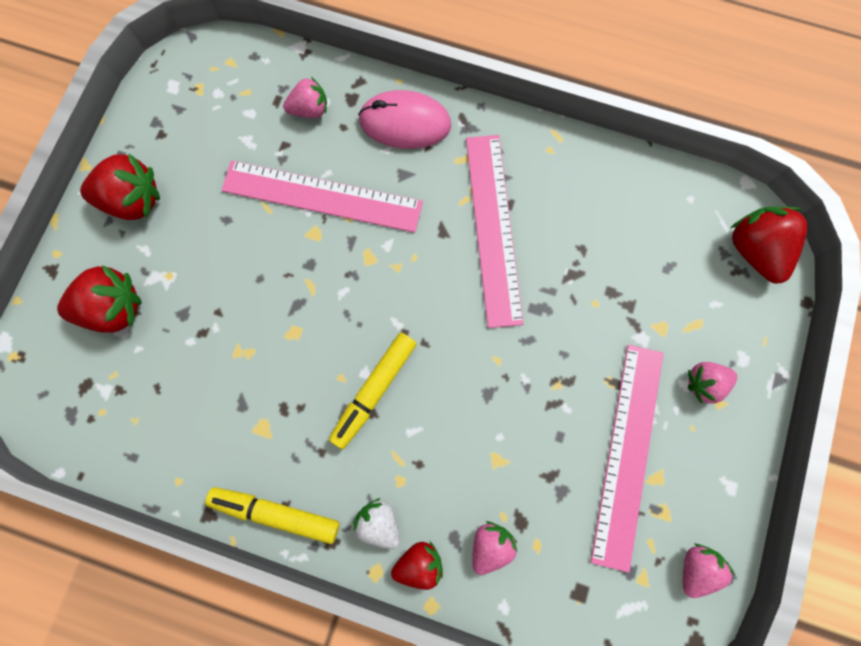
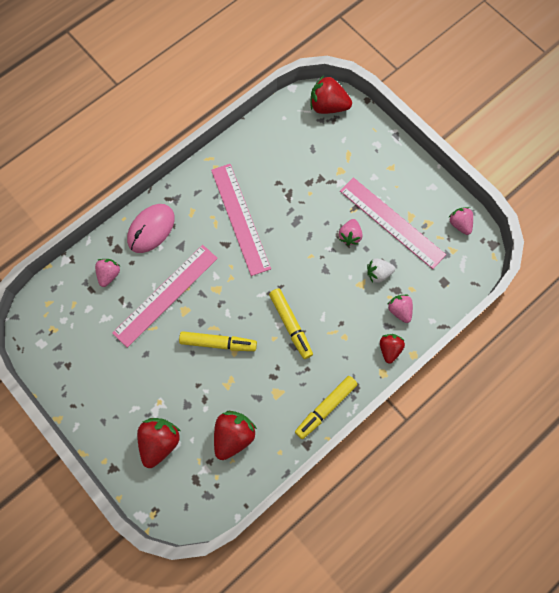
camera: 60 degrees left, 5 degrees down
(133, 200) = (100, 400): red strawberry -> red strawberry (233, 436)
(291, 305) = (218, 343): none -> yellow marker
(379, 522) = (359, 358): white strawberry -> white strawberry (378, 273)
(493, 228) = (240, 218): pink ruler -> pink ruler turned 45 degrees clockwise
(704, 383) = (378, 168): pink strawberry -> pink strawberry (350, 236)

